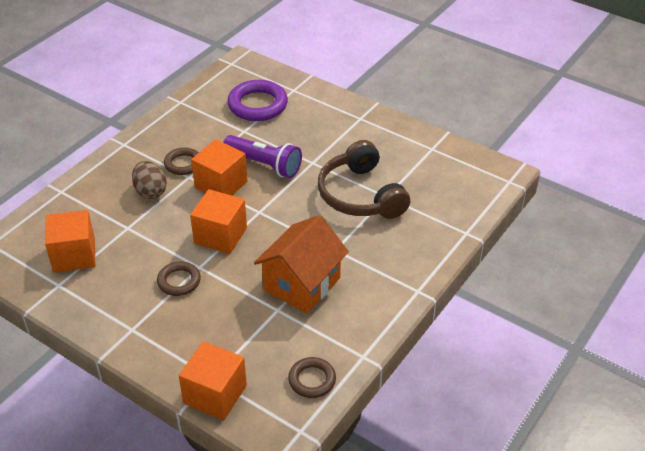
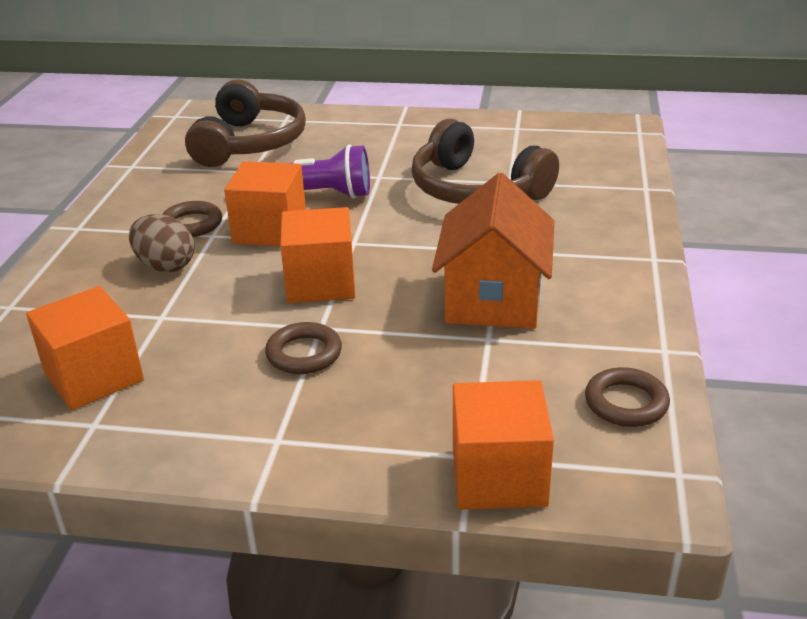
camera: 25 degrees left, 10 degrees down
(257, 105) = (249, 143): purple ring -> brown headphones

